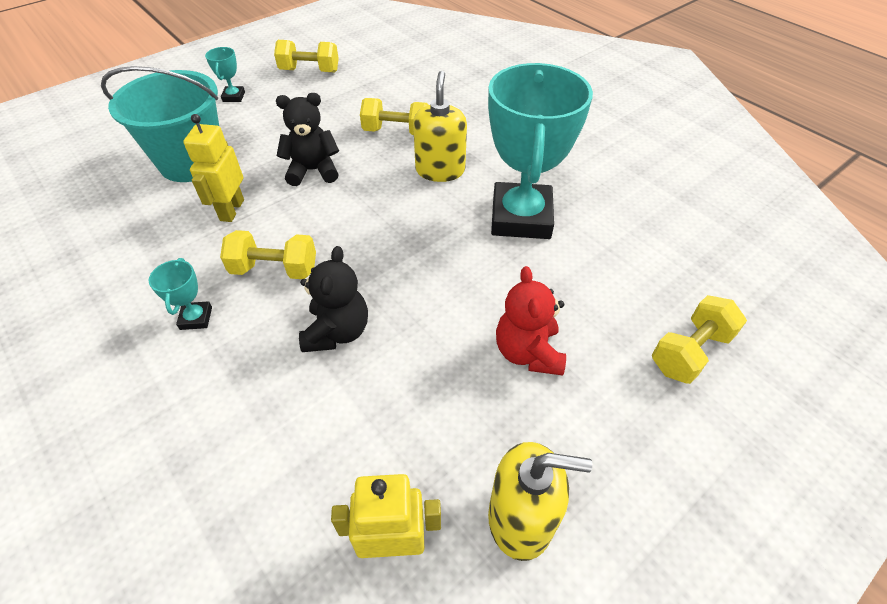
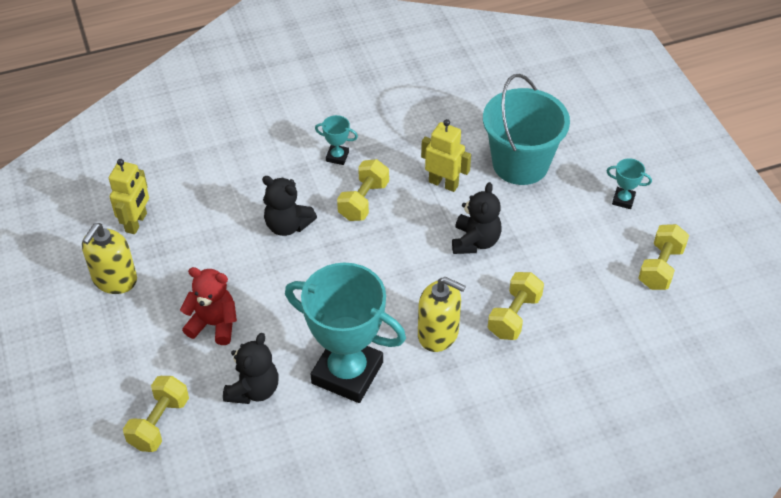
camera: 110 degrees right, 0 degrees up
(588, 282) = (253, 389): none -> black teddy bear
(690, 352) = (159, 423): yellow dumbbell -> yellow dumbbell turned 45 degrees clockwise

